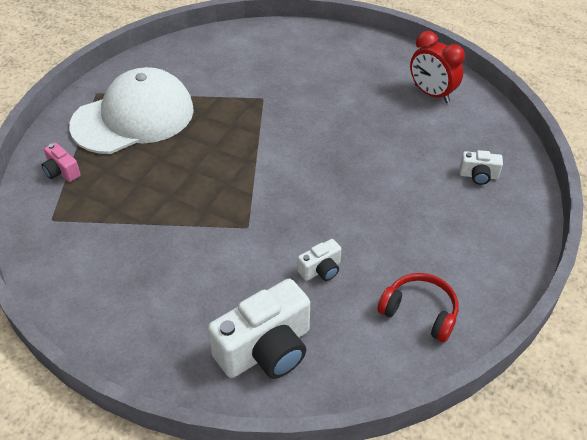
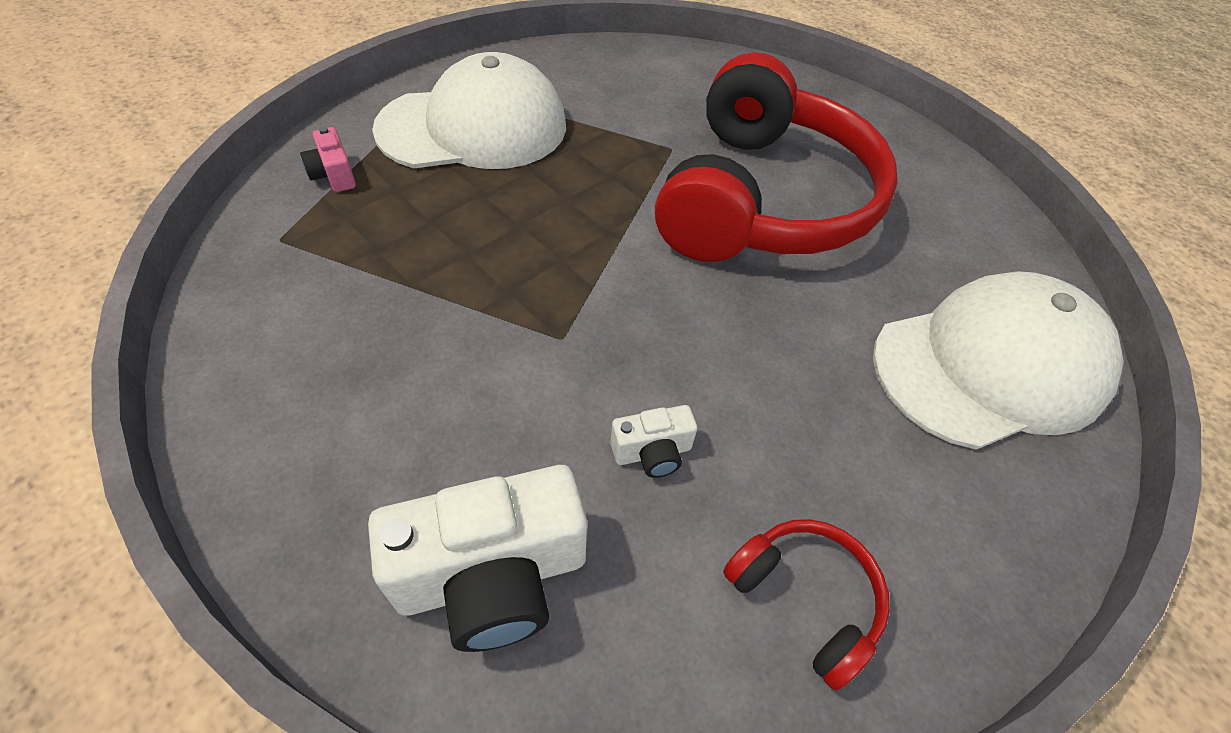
camera: 15 degrees right, 5 degrees up
(329, 116) = (764, 200): none -> red headphones
(431, 94) = (942, 209): red clock -> none
(478, 175) = (990, 366): white camera -> white cap

